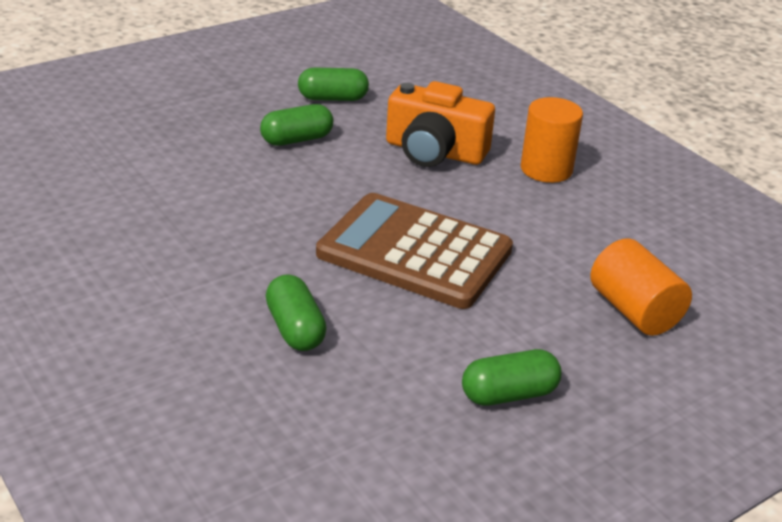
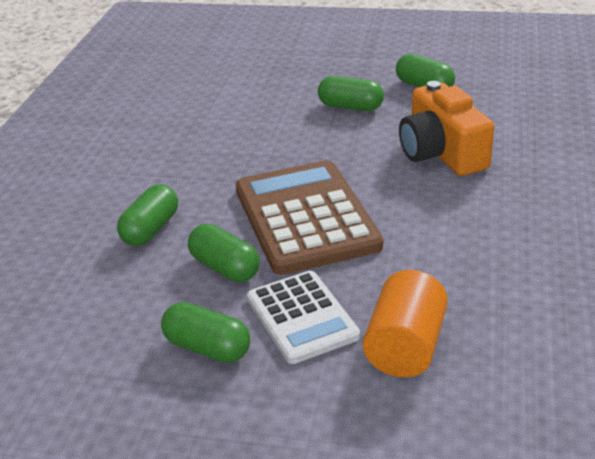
camera: 50 degrees right, 0 degrees up
(417, 326) = (225, 268): none -> green capsule
(537, 330) = (301, 317): none -> white calculator
(546, 169) = (517, 203): orange cylinder -> none

